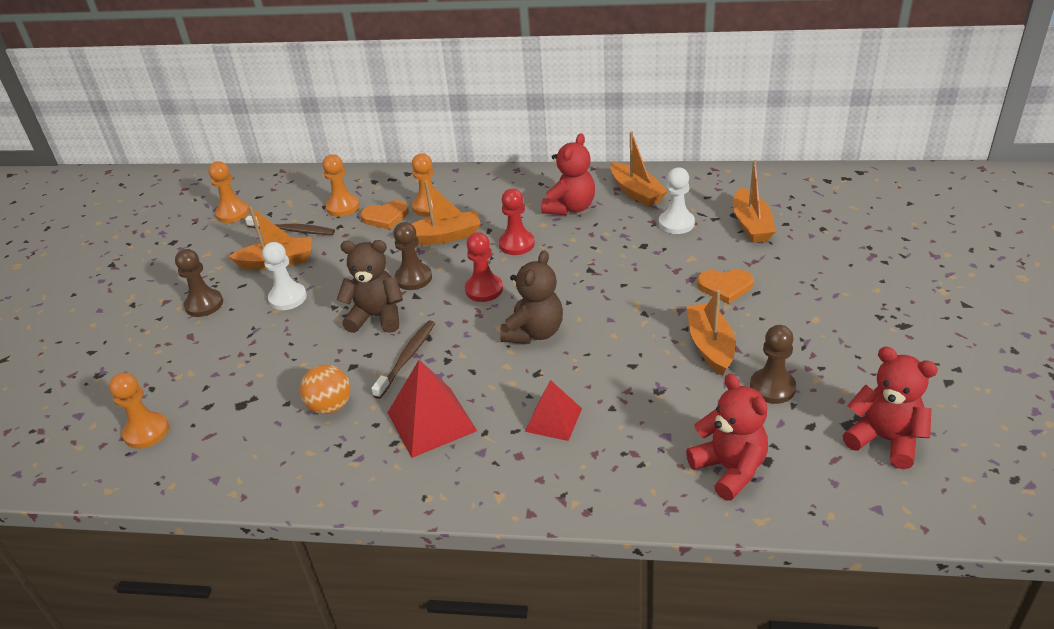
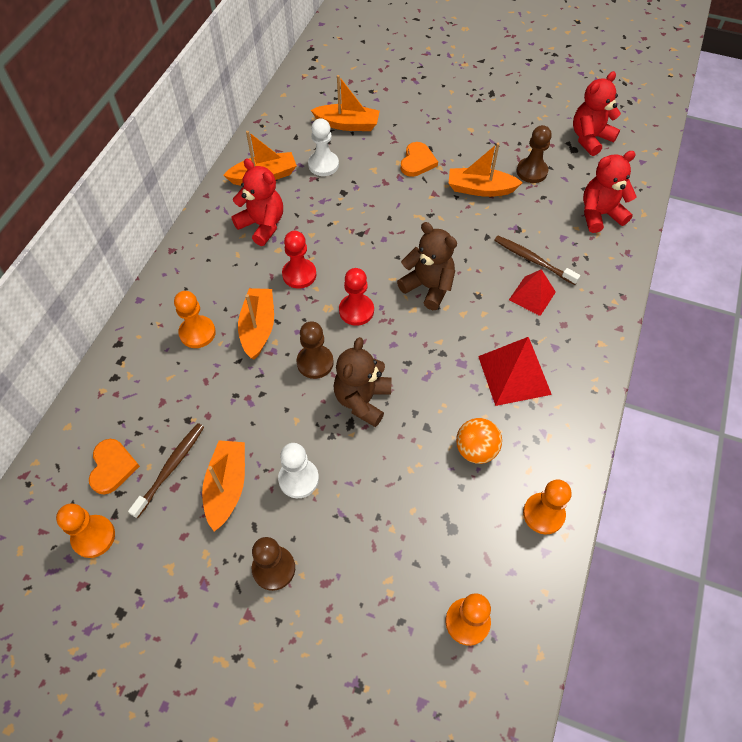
camera: 80 degrees left, 20 degrees up
(343, 207) = (150, 413): orange pawn -> orange pawn (543, 514)
(385, 217) = (194, 374): orange heart -> orange heart (112, 467)
(407, 358) = (430, 382): brown toothbrush -> brown toothbrush (533, 260)

